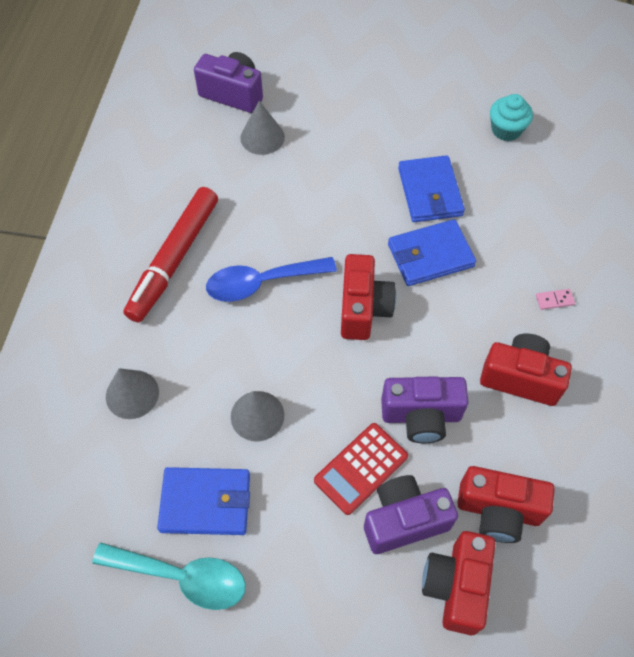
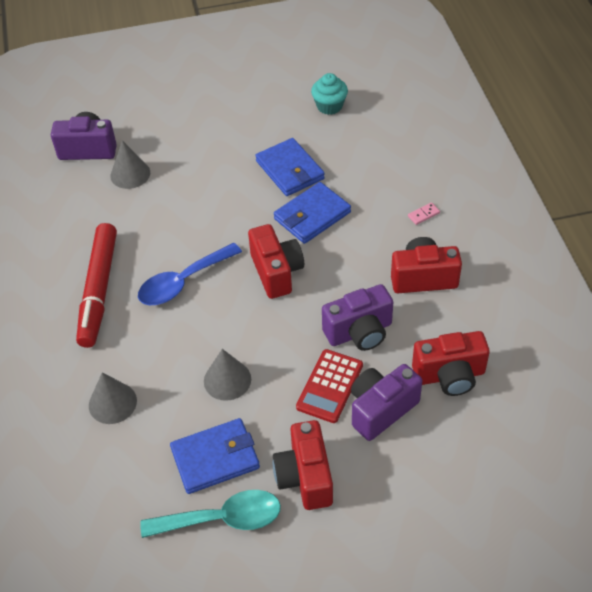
camera: 20 degrees left, 10 degrees down
(456, 586) = (442, 439): red camera -> red camera (305, 477)

